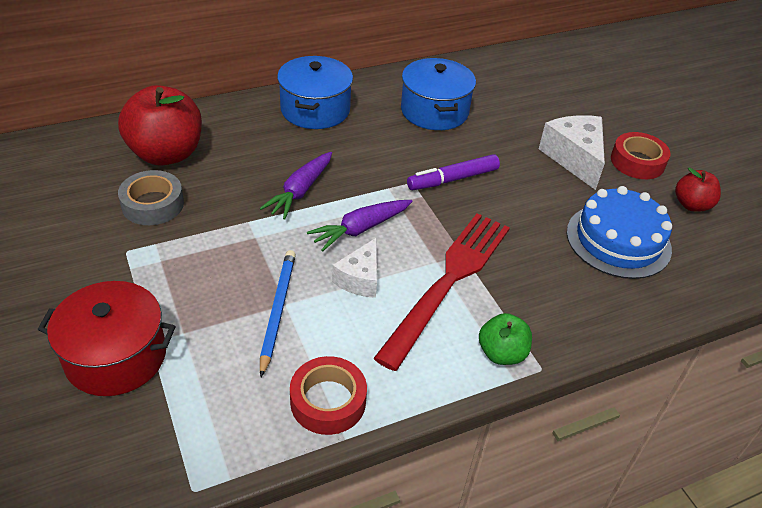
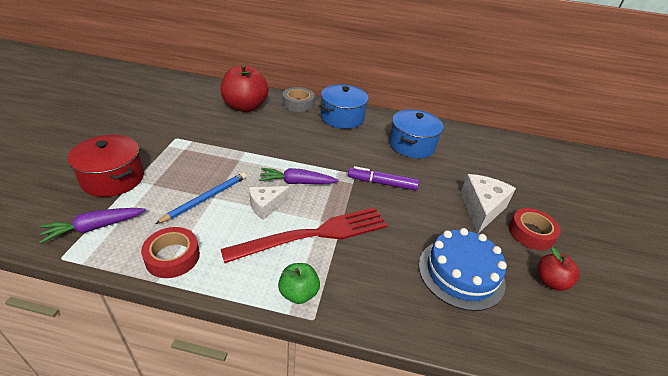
camera: 35 degrees right, 5 degrees down
(153, 204) = (212, 124): grey tape -> grey tape (298, 103)
(300, 191) = (287, 150): purple carrot -> purple carrot (95, 227)

